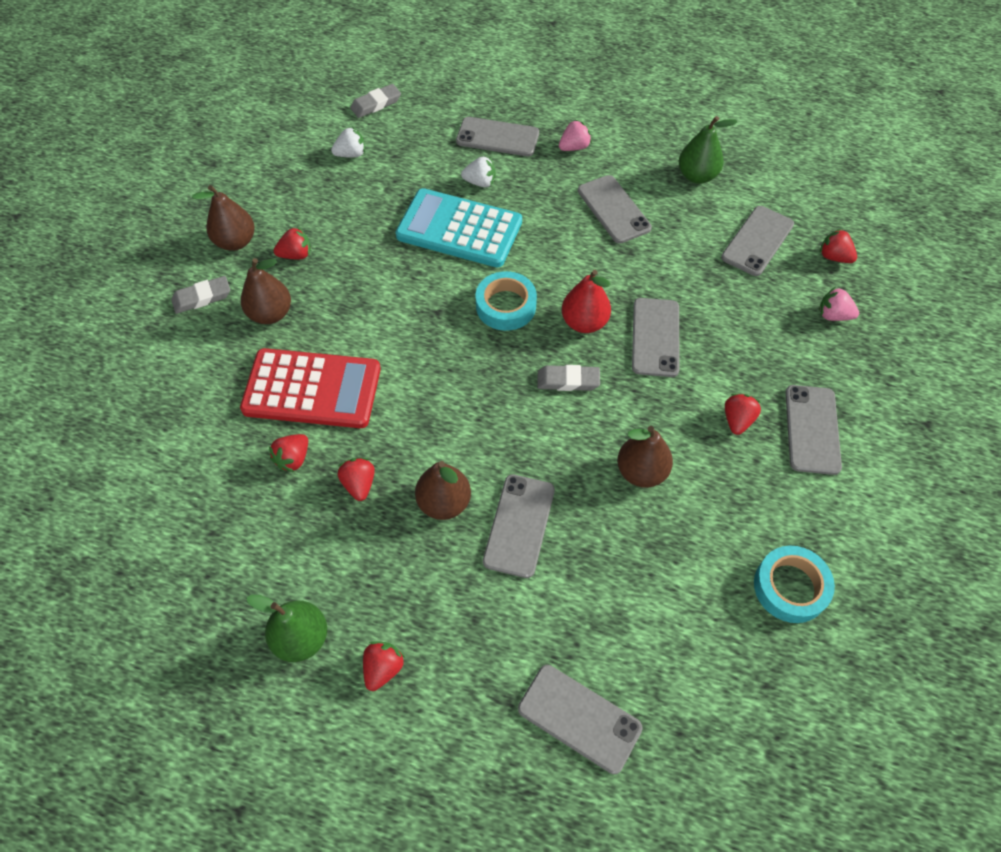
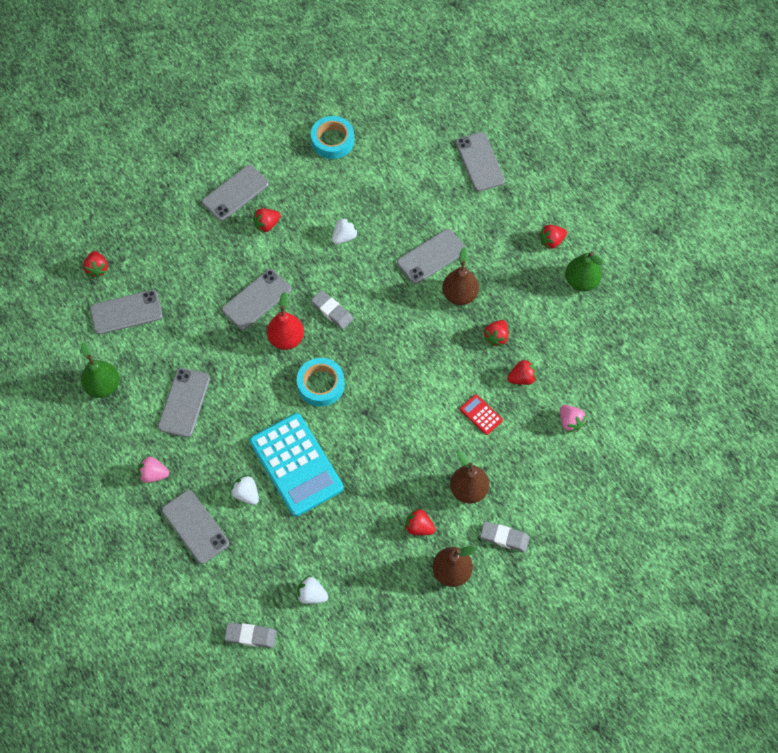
camera: 140 degrees left, 5 degrees up
(312, 389) = (481, 415): red calculator -> red calculator, size x0.42
(641, 472) = (344, 237): brown pear -> white strawberry
(833, 315) = (145, 238): pink strawberry -> pink strawberry (570, 422)

